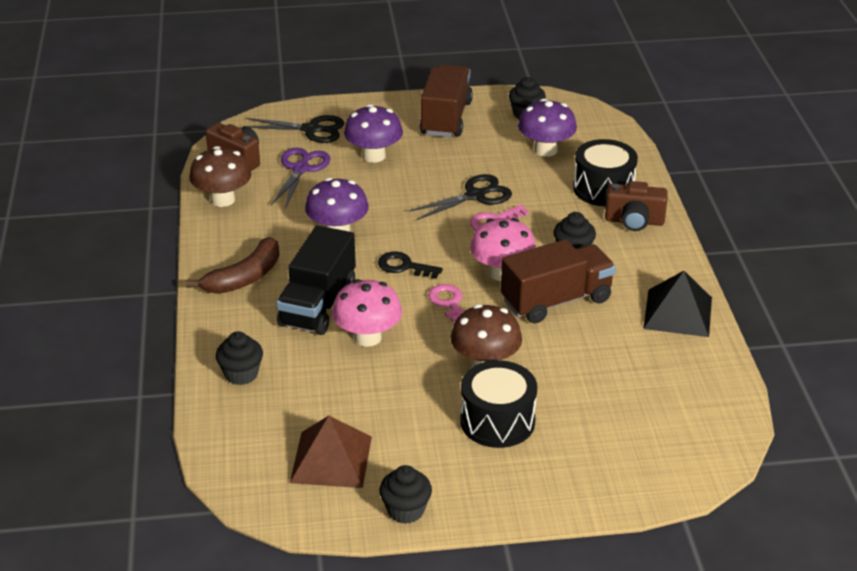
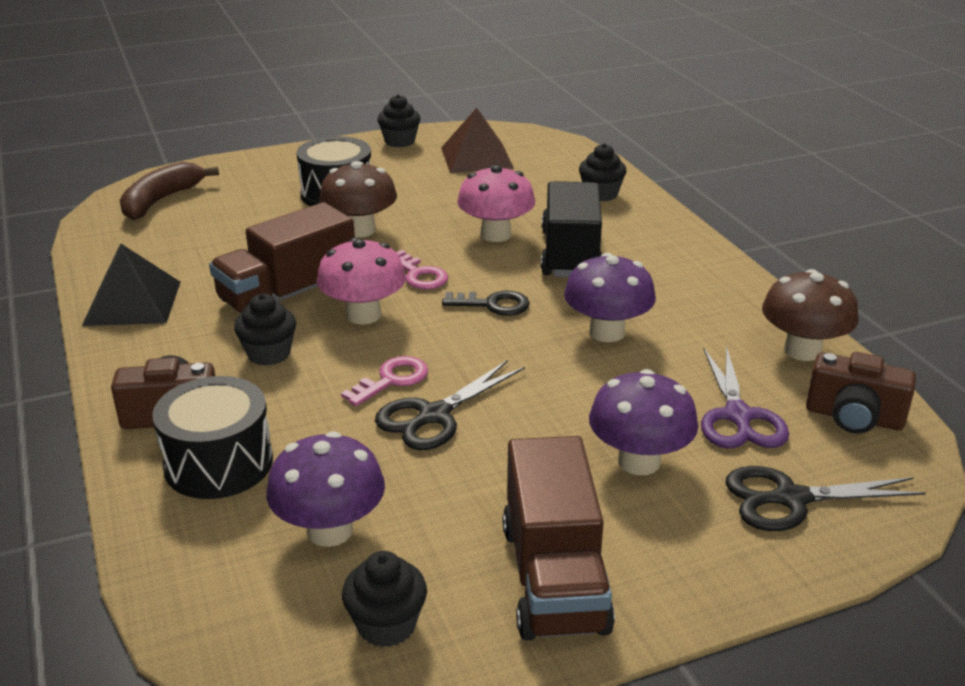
camera: 165 degrees right, 5 degrees down
(244, 277) = (677, 267): brown banana -> brown banana (161, 201)

